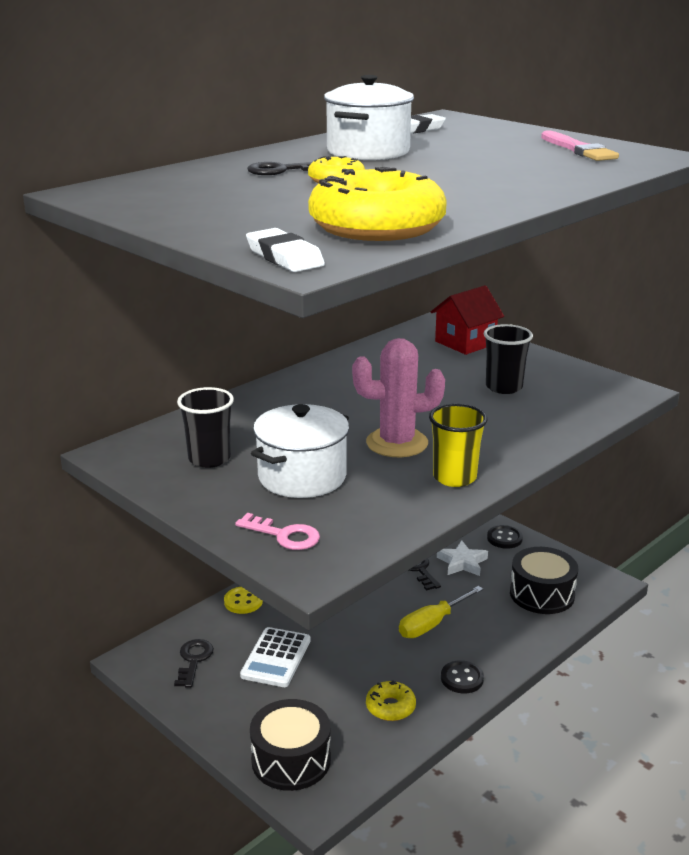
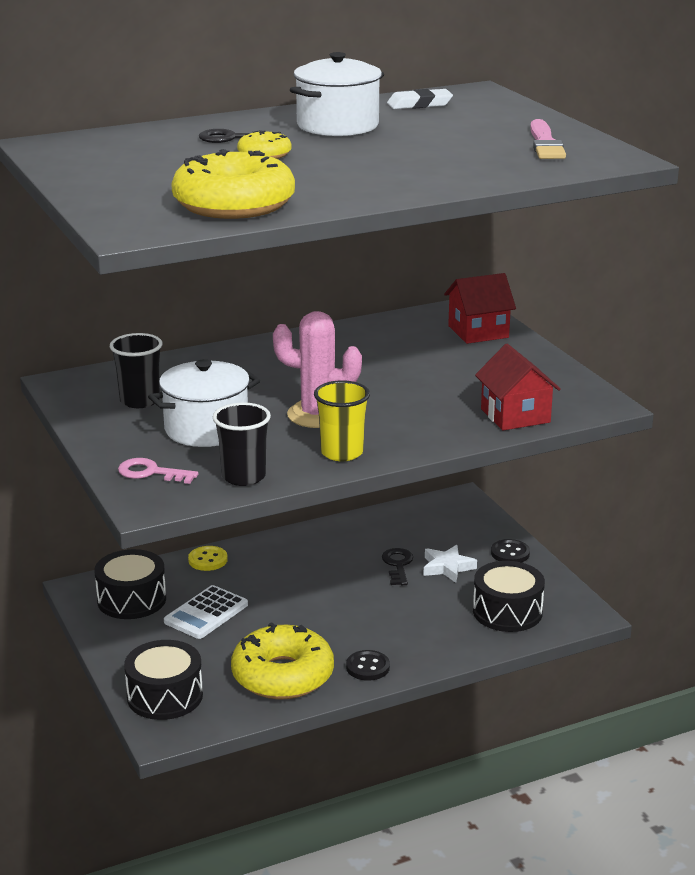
camera: 20 degrees right, 0 degrees up
(194, 660) = (131, 599): black key -> black drum
(284, 535) = (150, 472): pink key -> pink key turned 150 degrees clockwise
(285, 257) = (124, 222): white eraser -> none
(390, 707) = (282, 675): yellow donut -> yellow donut, size x2.06
(432, 624) = (374, 615): yellow screwdriver -> none
(504, 387) = (472, 381): black cup -> black cup (243, 477)
(572, 413) = (515, 415): none -> red house

